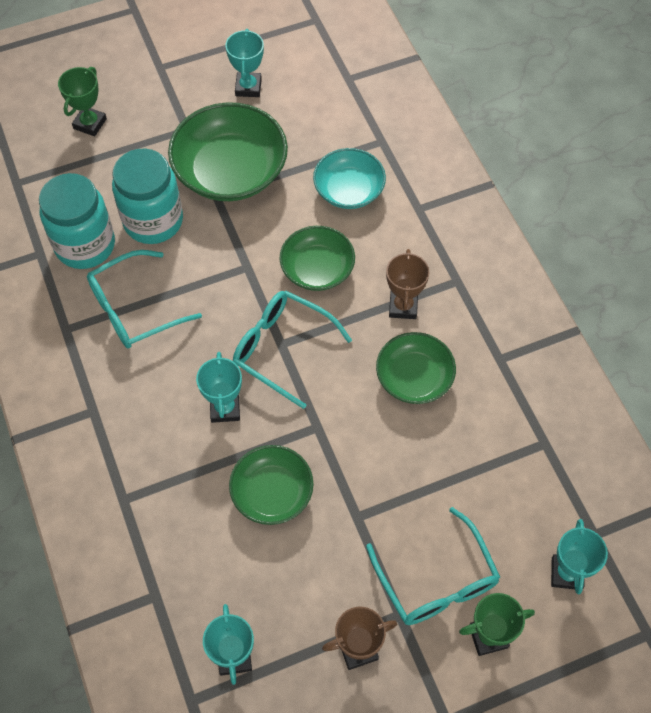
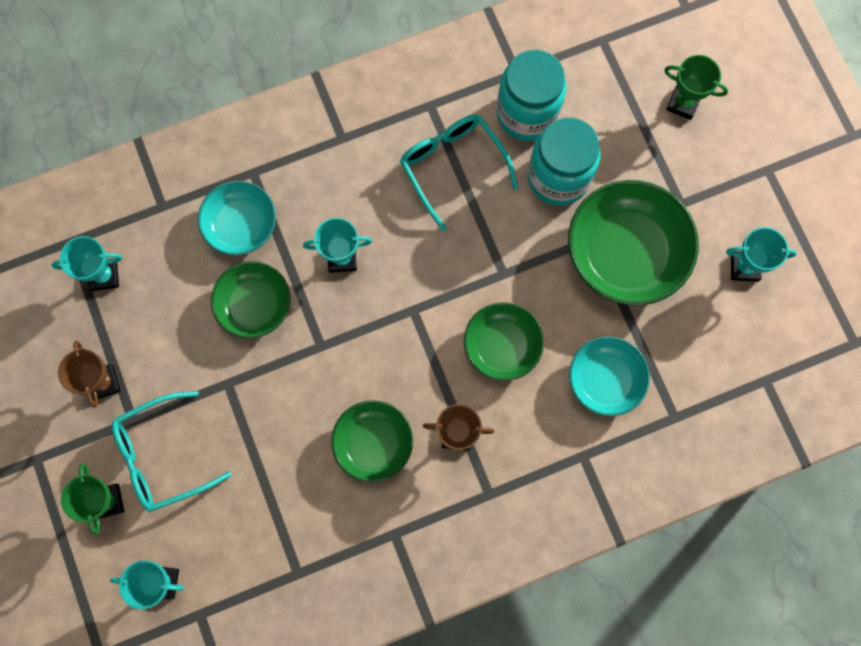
camera: 90 degrees right, 15 degrees up
(182, 510) = (240, 225): none -> turquoise bowl
(282, 349) = (407, 311): turquoise glasses -> none

